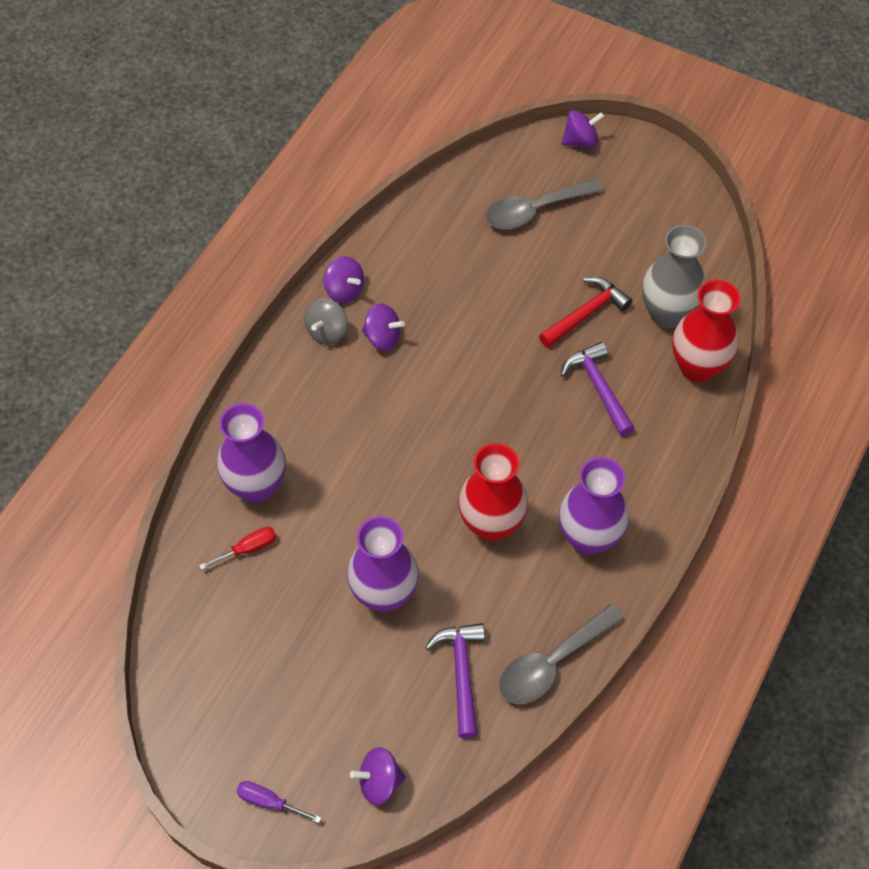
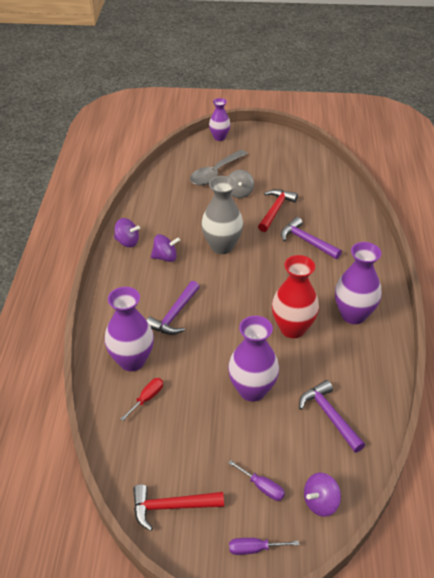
camera: 25 degrees left, 15 degrees down
(203, 707) = (171, 507): none -> red hammer
(321, 730) = (262, 487): none -> purple screwdriver
(327, 331) = (129, 265): grey spinning top -> grey spinning top (239, 193)
(346, 438) = (175, 315): none -> purple hammer
(552, 663) = (379, 388): grey spoon -> none
(580, 141) = (219, 137): purple spinning top -> purple vase
(667, 314) = (319, 197): grey vase -> grey vase (222, 246)
(697, 367) = (352, 215): red vase -> none

